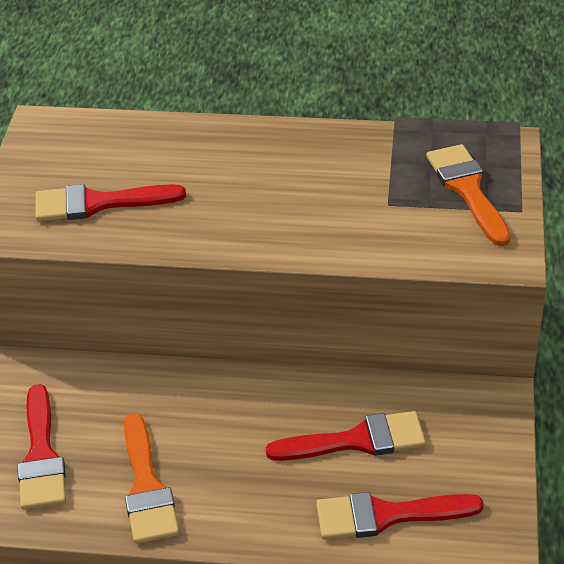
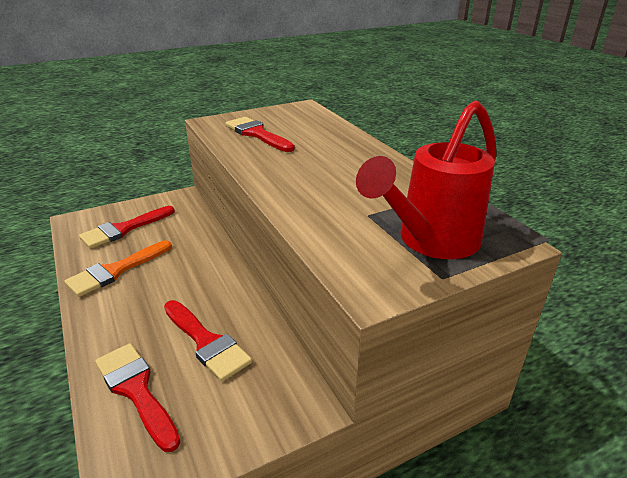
camera: 55 degrees right, 10 degrees down
(467, 190) = (430, 242): orange brush -> red watering can

